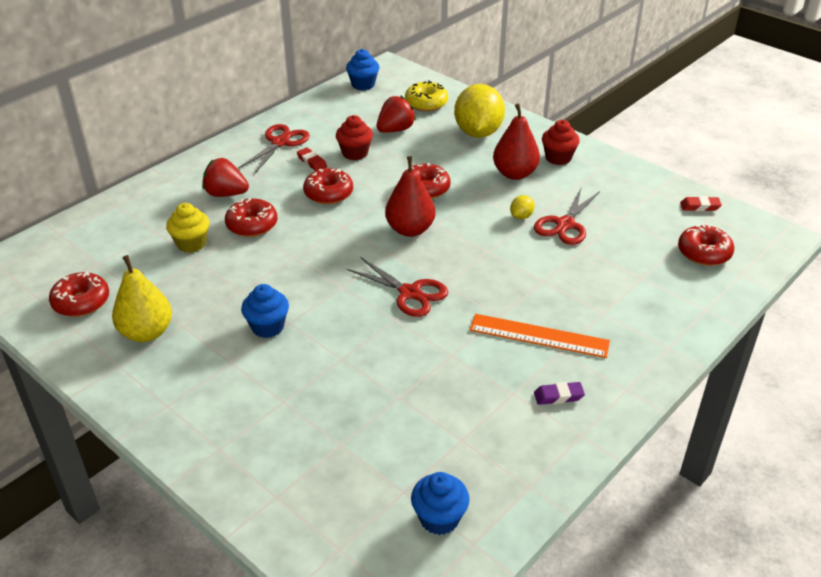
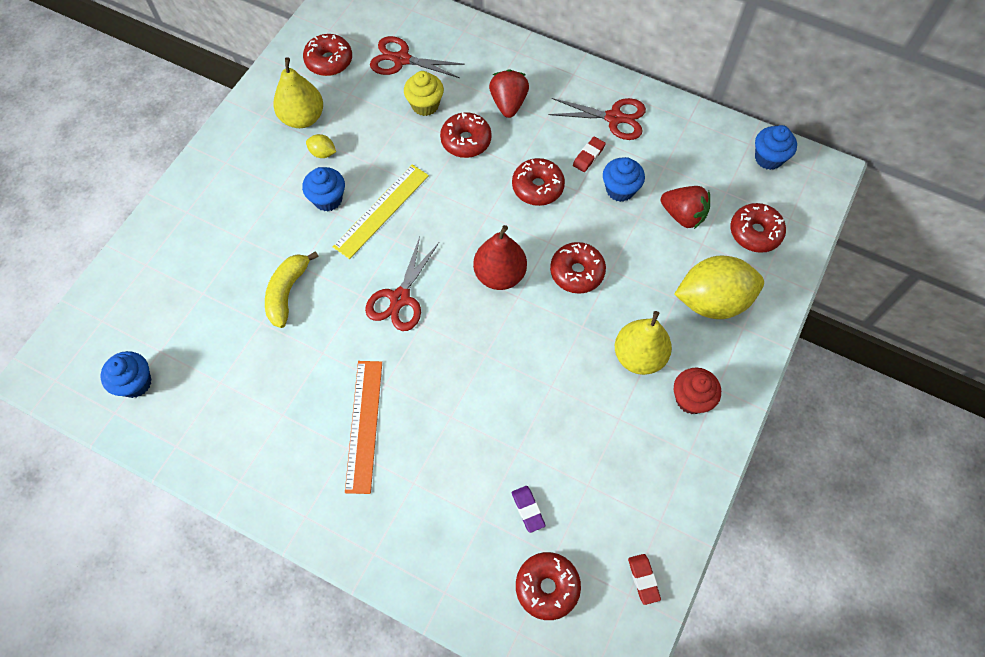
camera: 75 degrees right, 25 degrees up
(303, 291) = (382, 211): none -> yellow ruler
(355, 153) = (620, 189): red cupcake -> blue cupcake
(370, 372) = (287, 292): none -> yellow banana
(426, 103) = (755, 232): yellow donut -> red donut
(515, 174) = (639, 356): red pear -> yellow pear
(521, 216) = (557, 377): yellow lemon -> yellow lemon (323, 153)
(558, 396) = (285, 455): purple eraser -> purple eraser (528, 509)
(565, 224) = (556, 425): red scissors -> red scissors (401, 59)

